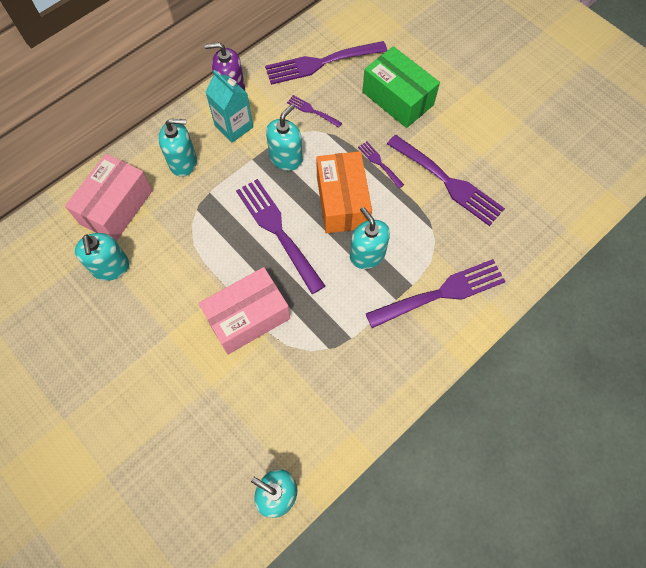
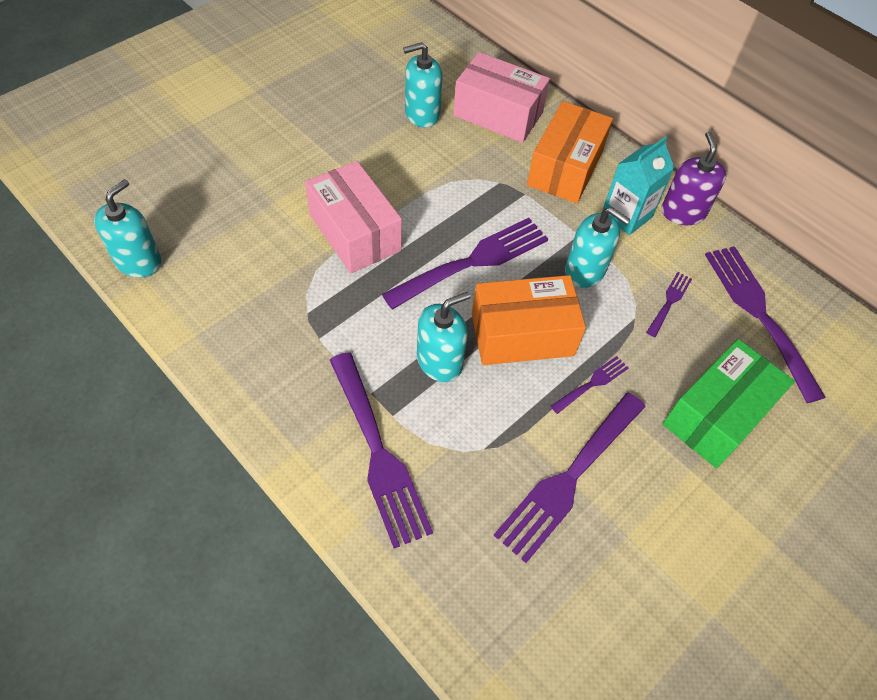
camera: 85 degrees right, 10 degrees down
(183, 162) = (565, 168): turquoise soap dispenser -> orange box

